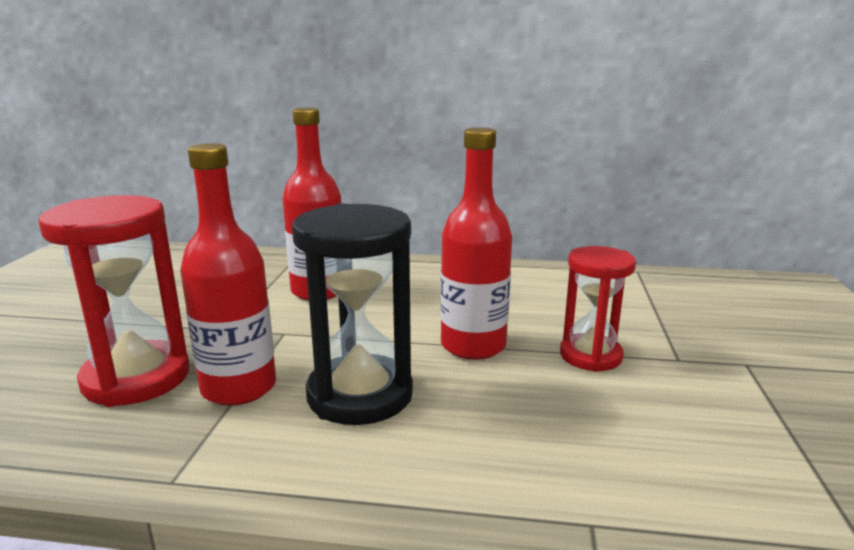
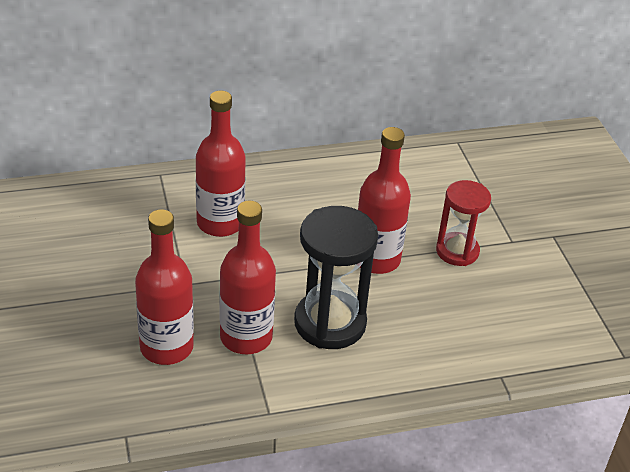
camera: 25 degrees left, 20 degrees up
(136, 378) = (166, 347): red hourglass -> red bottle

